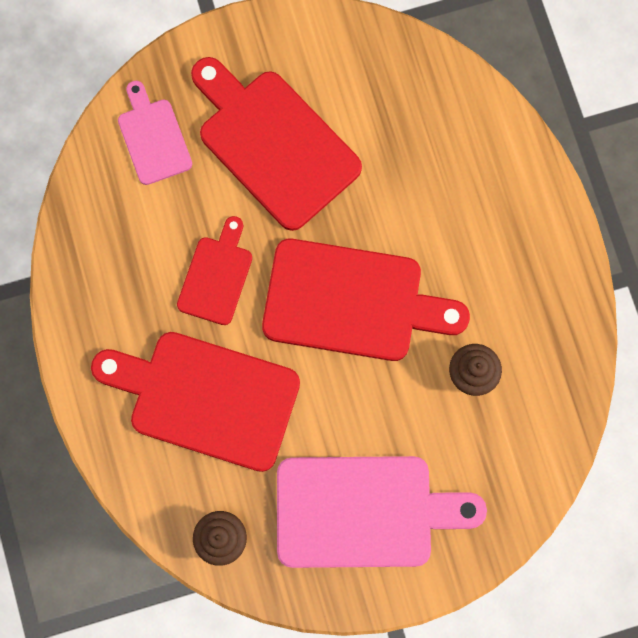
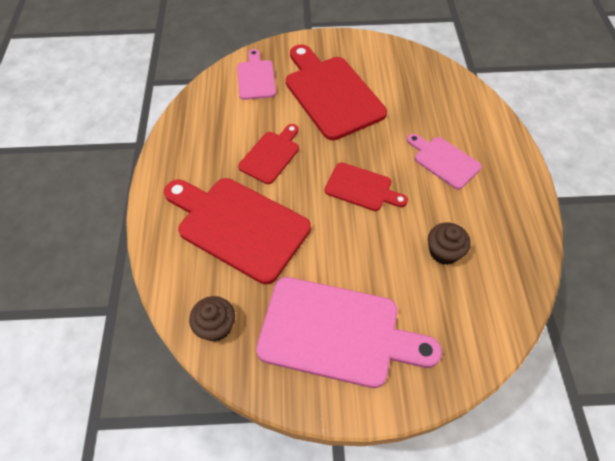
camera: 15 degrees right, 20 degrees down
(351, 302) = (361, 188): red cutting board -> red cutting board, size x0.54
(453, 230) = (444, 161): none -> pink cutting board

